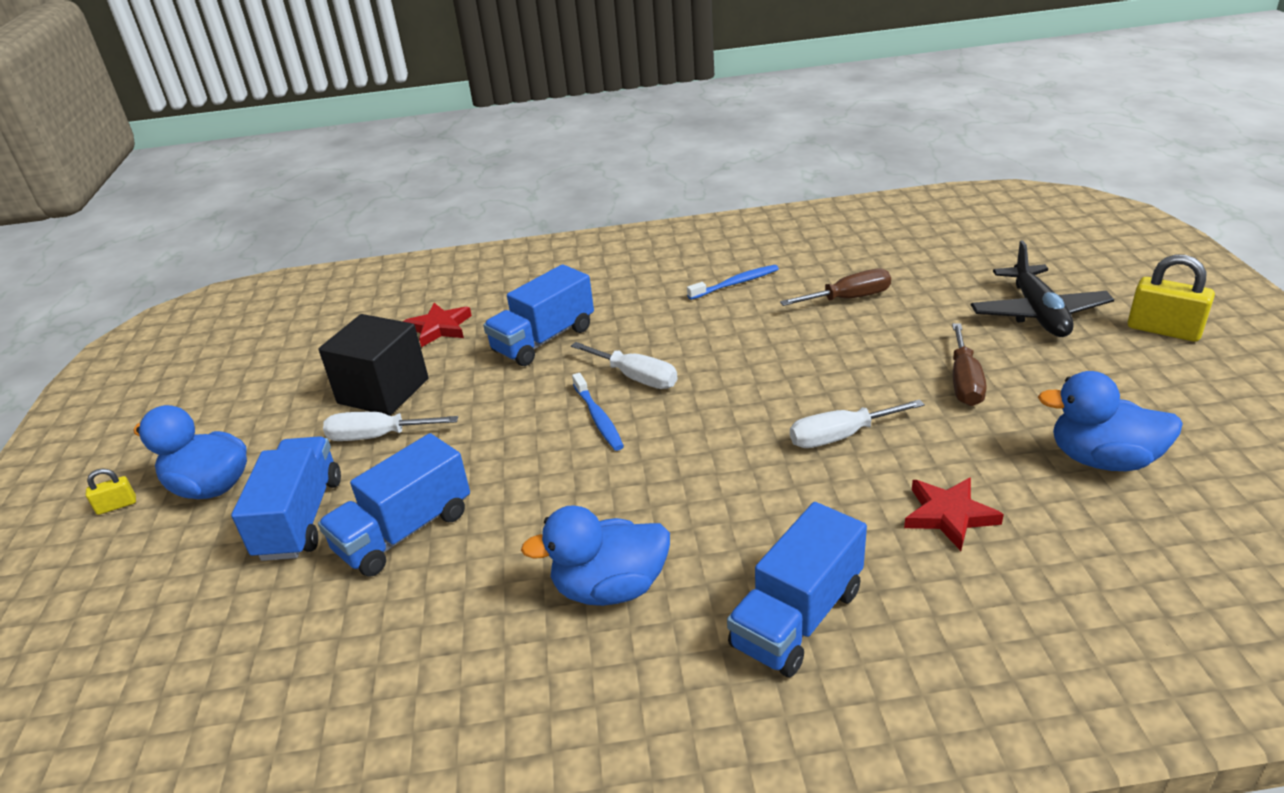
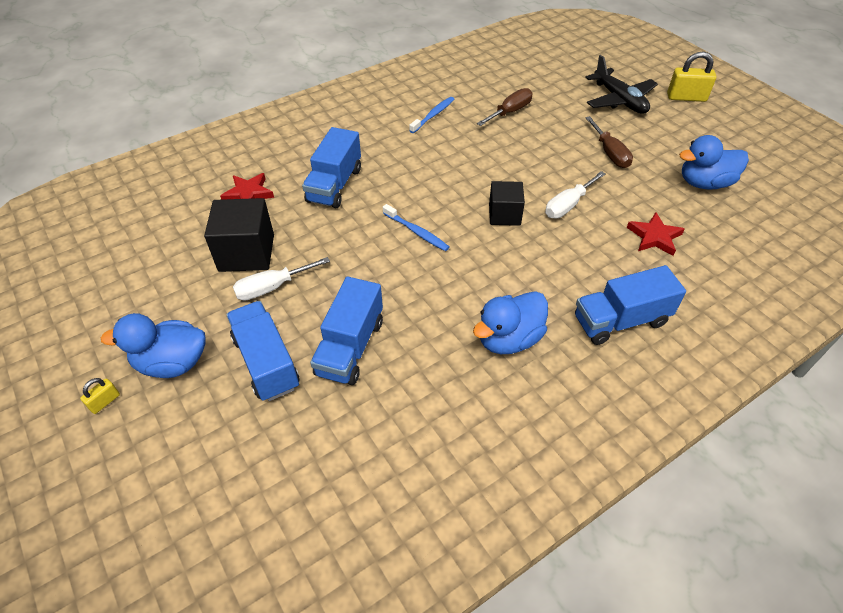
camera: 30 degrees left, 15 degrees up
(636, 377) = (419, 197): white screwdriver -> none
(734, 426) = (504, 215): none -> black cube
(797, 618) = (620, 320): blue truck -> blue truck turned 60 degrees clockwise

